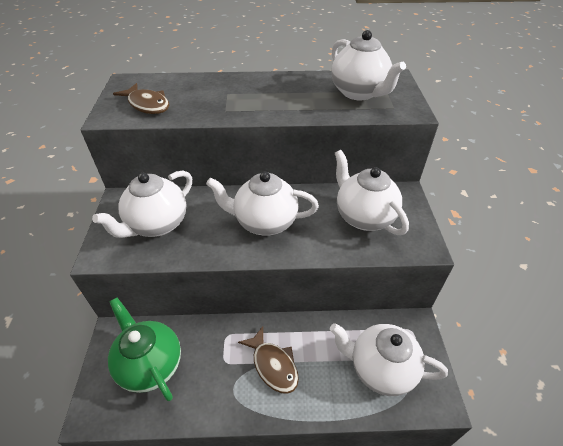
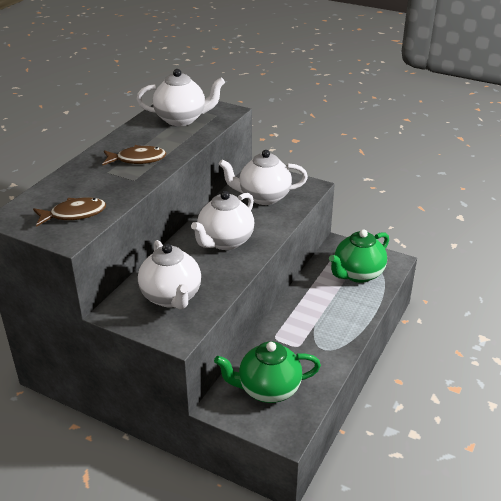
camera: 60 degrees left, 10 degrees down
(273, 365) = (318, 322): brown fish -> brown fish (137, 159)
(380, 369) = (357, 274): white teapot -> green teapot

